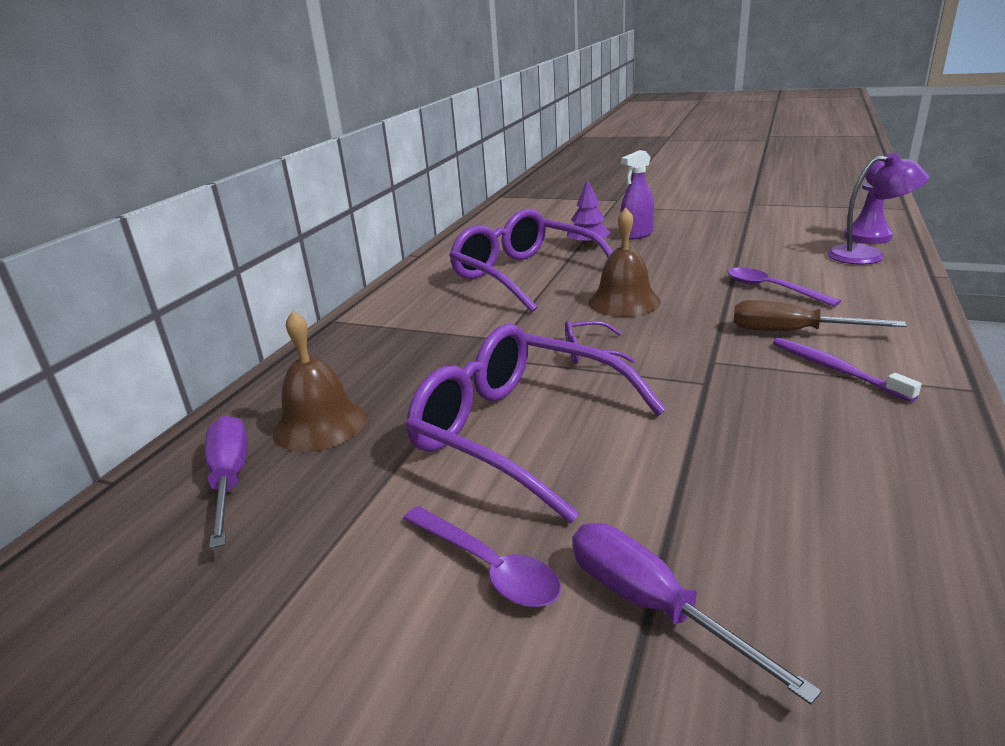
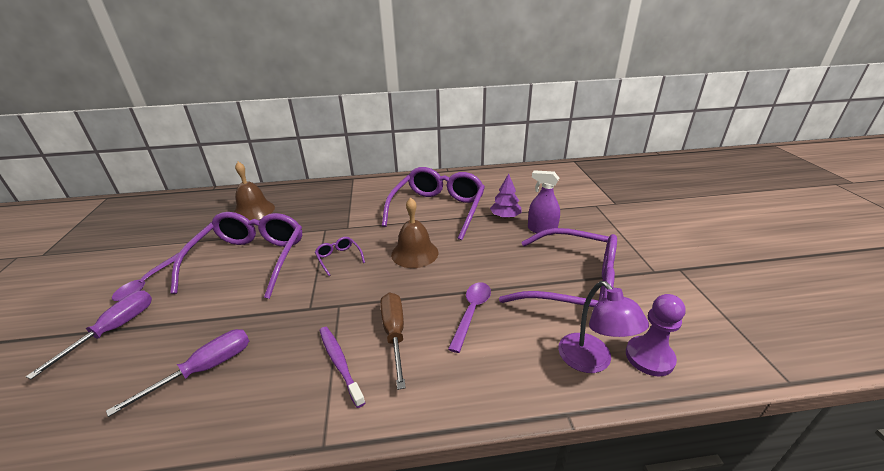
camera: 60 degrees right, 5 degrees up
(230, 480) = (213, 208): purple screwdriver -> purple screwdriver (204, 369)
(749, 241) = (573, 284): none -> purple glasses
(835, 369) = (340, 363): purple toothbrush -> purple toothbrush turned 60 degrees counterclockwise

